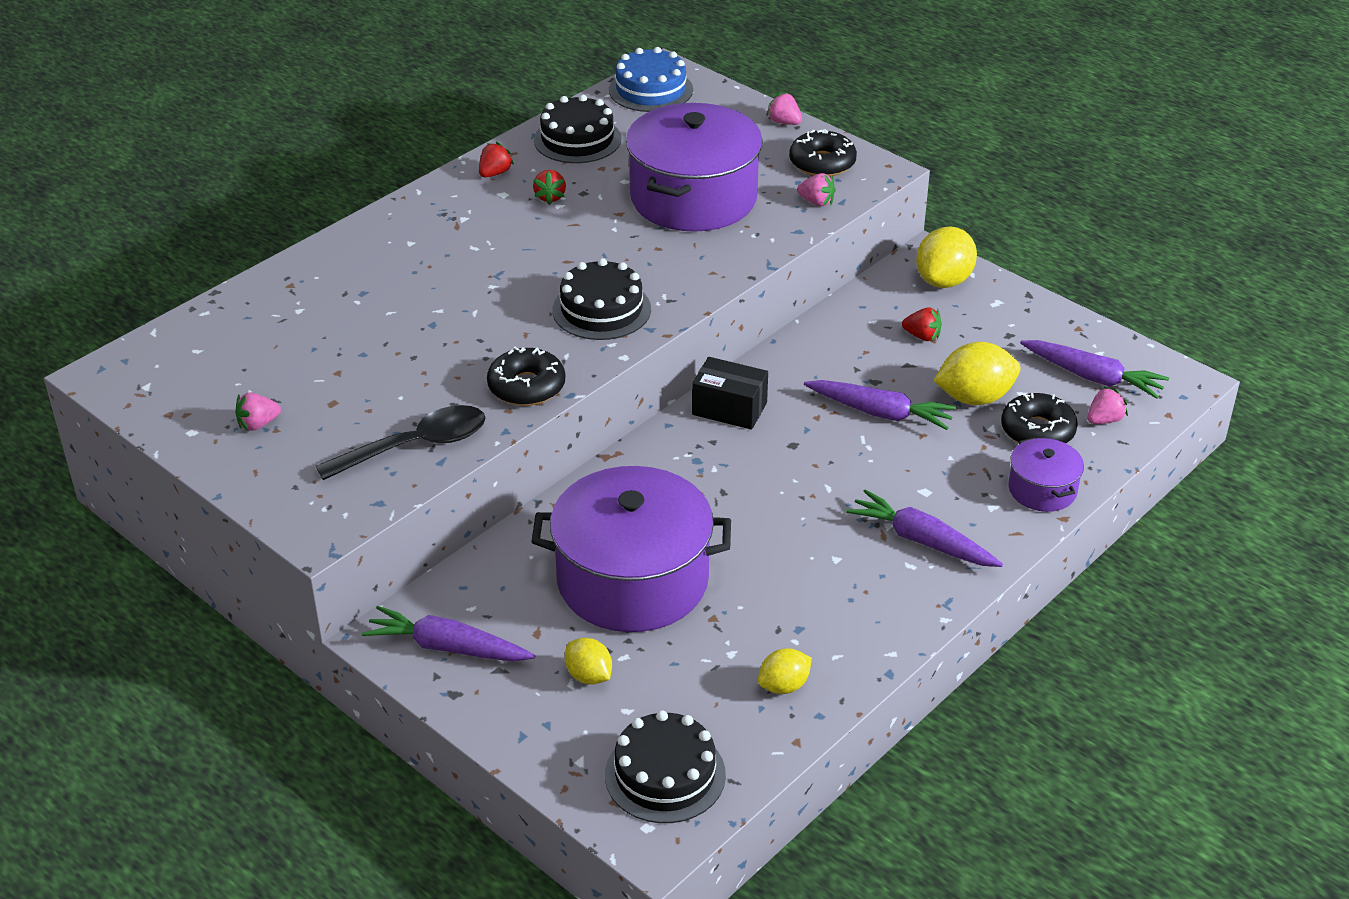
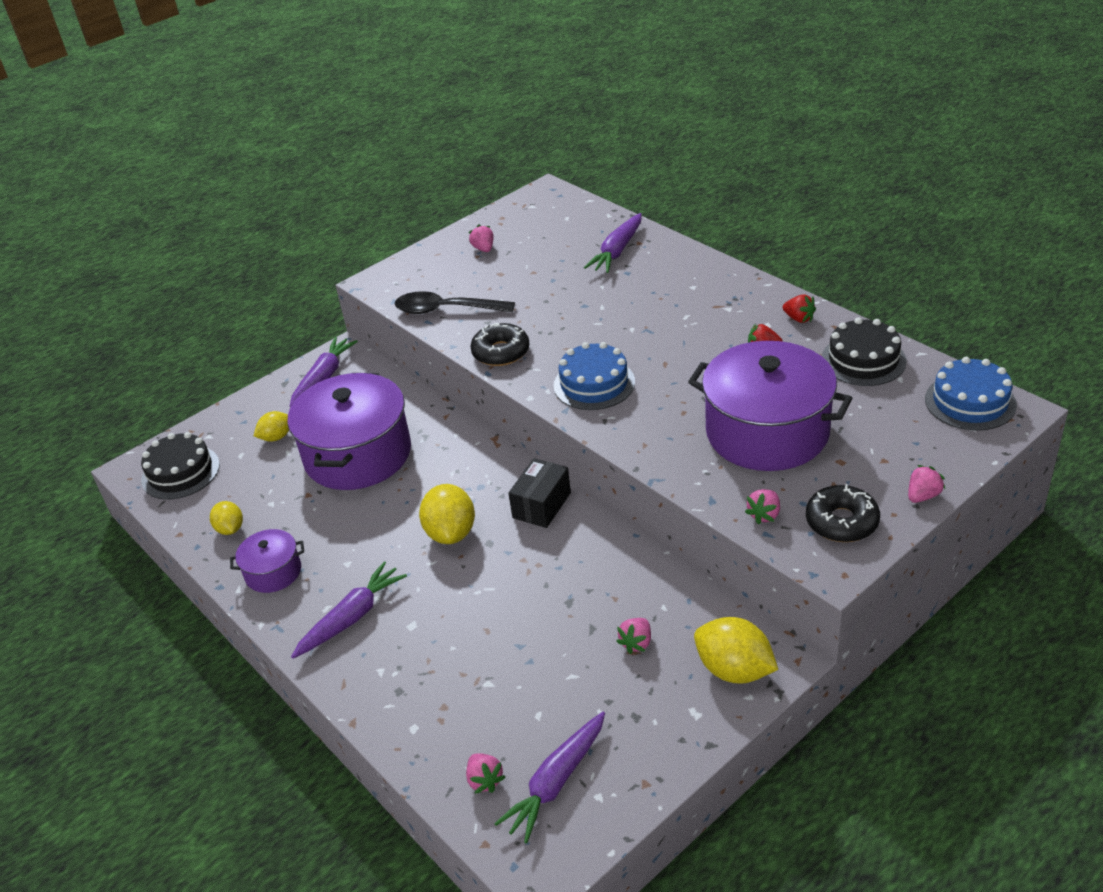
camera: 100 degrees right, 0 degrees up
(416, 446) = (446, 310): black spoon -> black spoon turned 120 degrees clockwise
(601, 309) = (594, 384): black cake -> blue cake
(880, 413) = (522, 602): purple carrot -> purple carrot (617, 251)
(922, 336) = (636, 643): red strawberry -> pink strawberry
(974, 398) = (535, 675): yellow lemon -> yellow lemon (451, 533)
(1037, 431) = (477, 719): black donut -> none
(1042, 489) = (393, 711): purple pot -> purple pot (273, 572)

